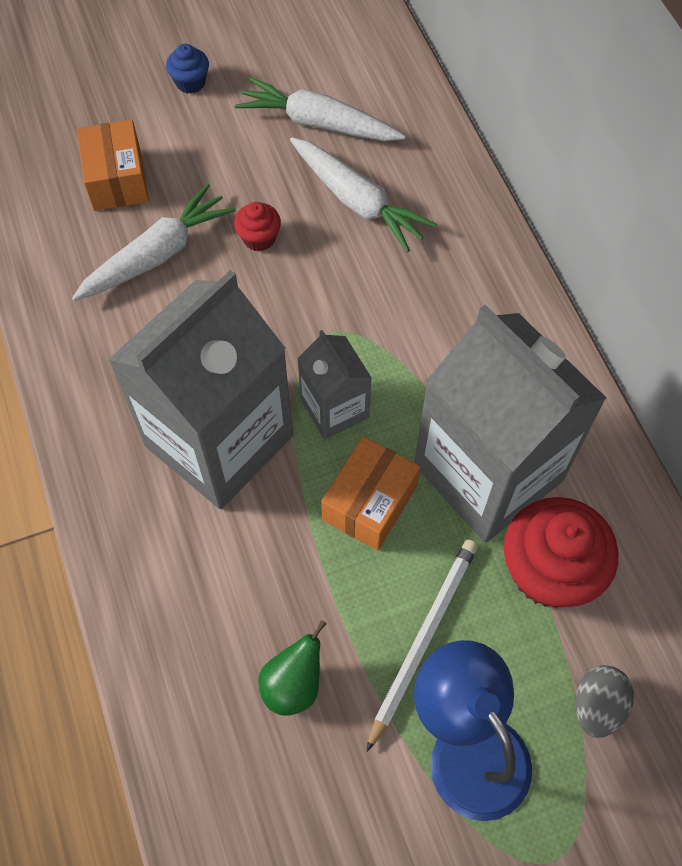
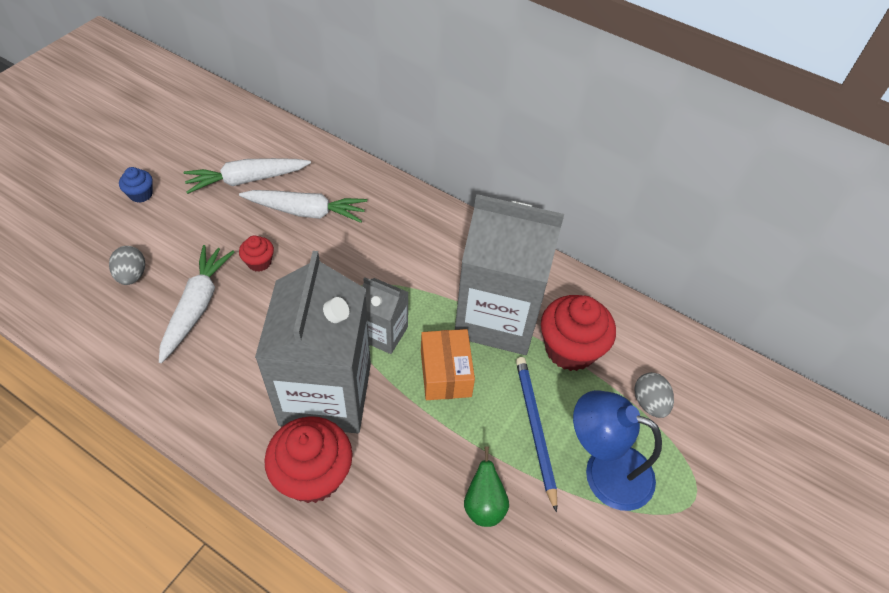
camera: 40 degrees left, 10 degrees down
(117, 179) = (132, 275): orange box -> grey egg
(141, 524) = (313, 475): none -> red cupcake
(423, 638) = (535, 428): white pencil -> blue pencil

